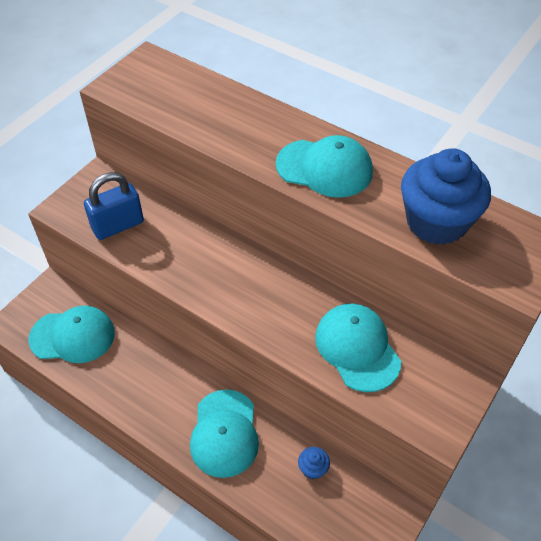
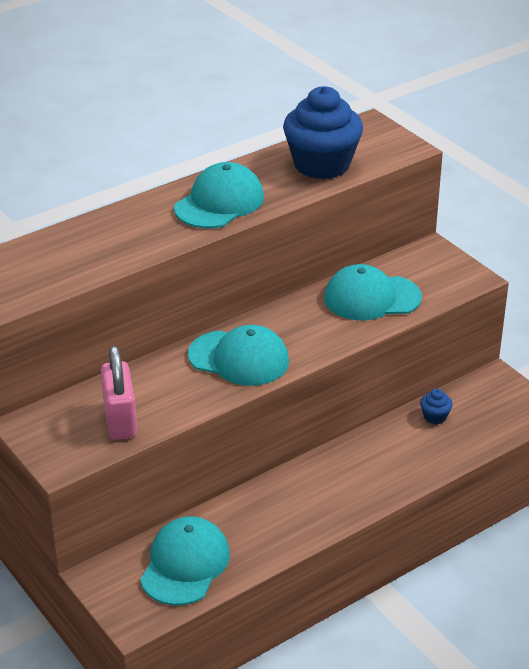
camera: 70 degrees left, 15 degrees down
(118, 225) = (120, 420): blue padlock -> pink padlock
(224, 433) = (372, 466): turquoise cap -> turquoise cap (239, 358)

